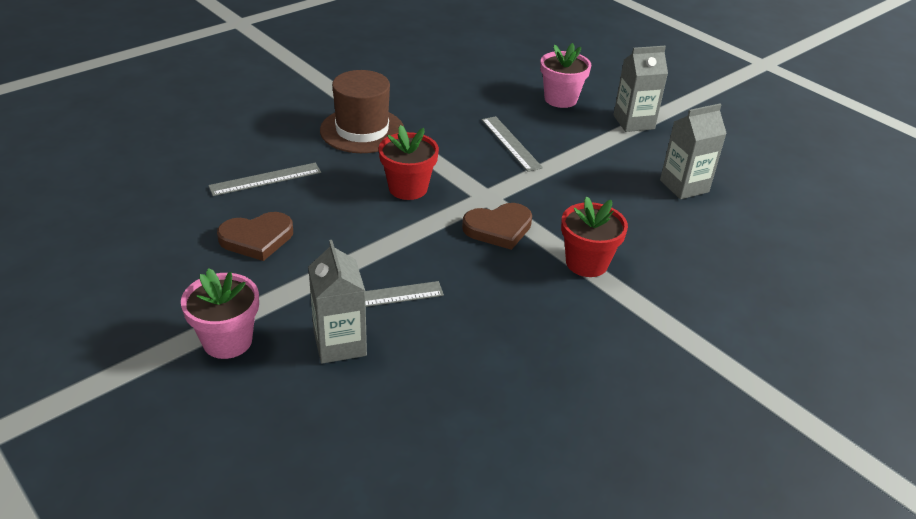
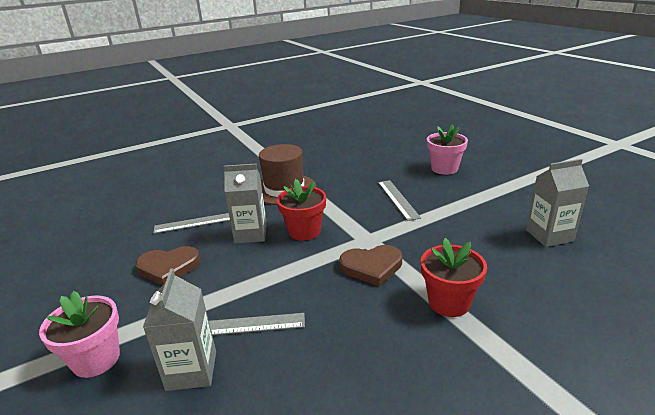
camera: 15 degrees right, 10 degrees down
(633, 122) = (504, 185): grey carton -> grey carton (251, 234)

